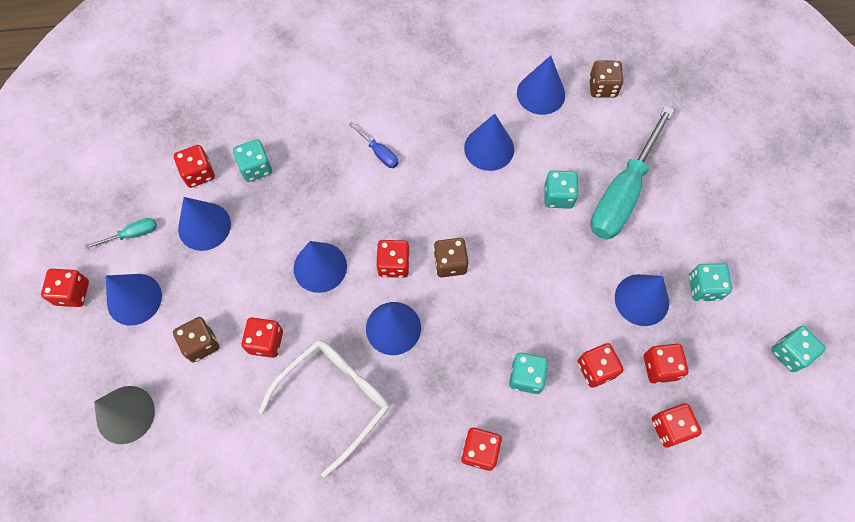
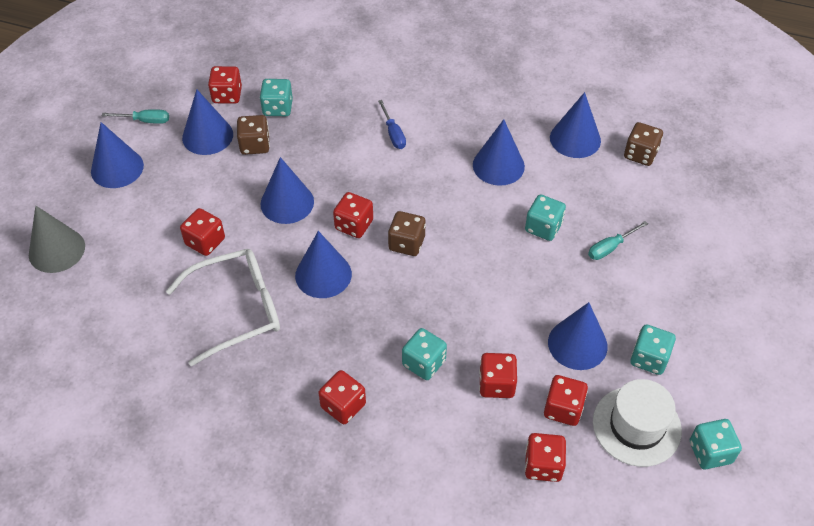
camera: 25 degrees right, 15 degrees down
(72, 293) = (71, 145): red dice -> none
(201, 344) = (150, 222): brown dice -> brown dice (255, 145)
(623, 193) = (610, 247): turquoise screwdriver -> turquoise screwdriver, size x0.42
(724, 356) = (636, 426): none -> white hat

